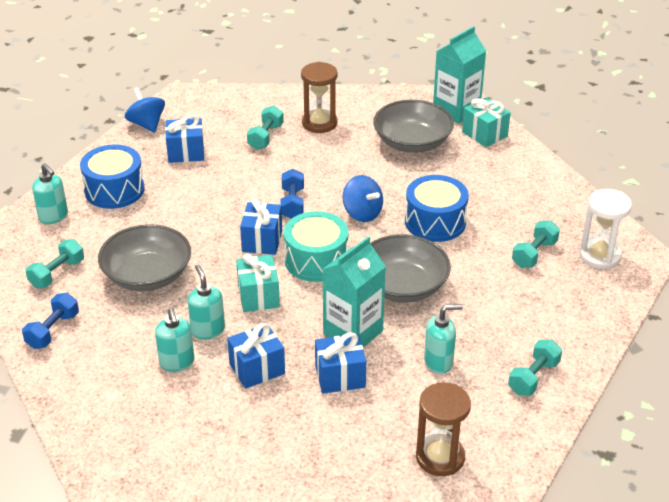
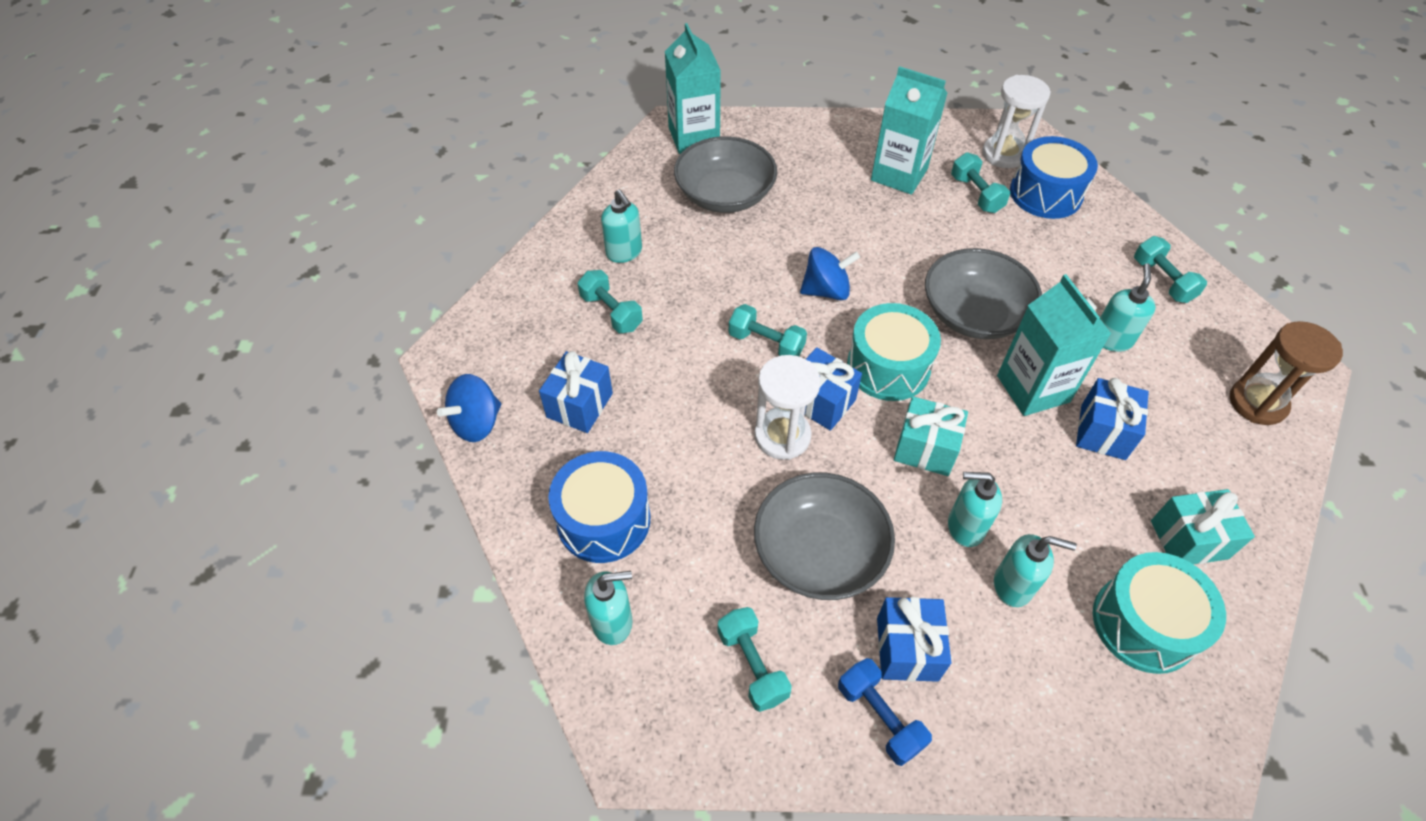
camera: 60 degrees left, 15 degrees up
(147, 124) = (477, 423): blue spinning top -> blue spinning top turned 45 degrees counterclockwise
(187, 430) = (1144, 623): none -> turquoise drum
(222, 234) = (782, 436): none -> white hourglass
(257, 369) = (1058, 505): blue gift -> blue gift (907, 649)
(292, 203) = (766, 343): blue dumbbell -> turquoise dumbbell
(319, 123) = (624, 252): brown hourglass -> turquoise soap dispenser
(435, 222) = (880, 240): blue drum -> blue drum (1045, 194)
(484, 134) = (753, 137): turquoise gift -> turquoise gift (1189, 539)
(516, 211) = (899, 175): none -> turquoise carton

